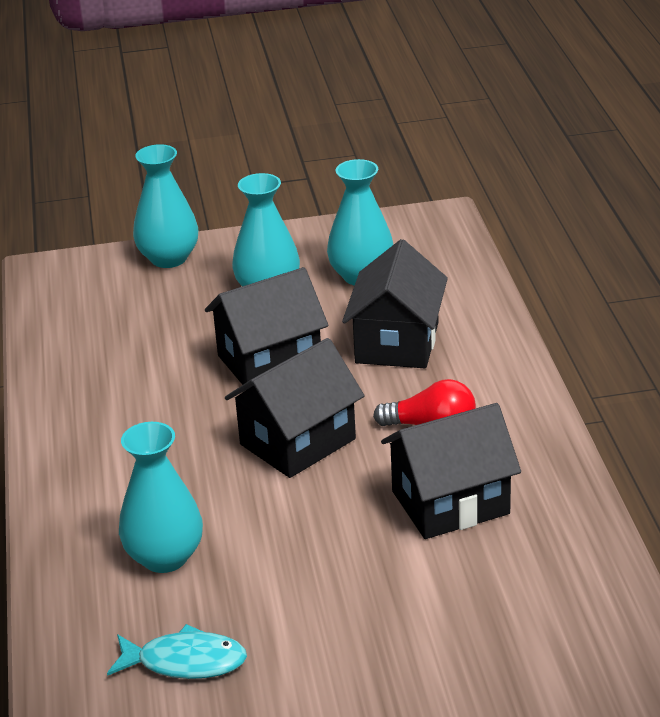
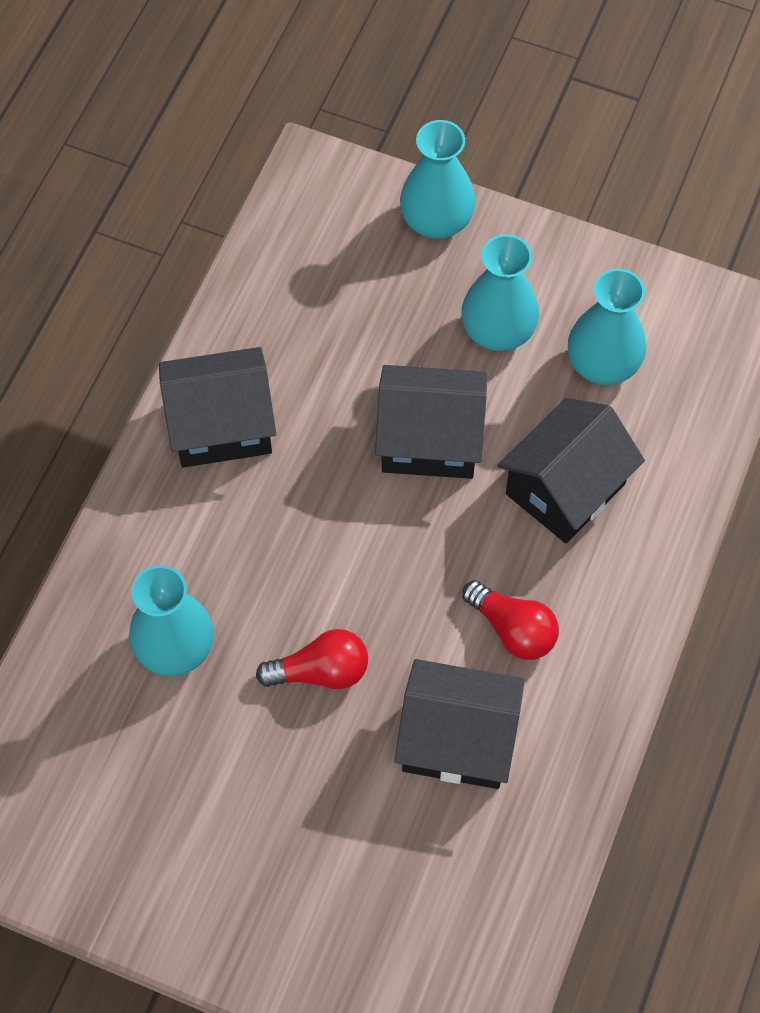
camera: 30 degrees right, 30 degrees up
(185, 662) = (116, 783): turquoise fish -> none
(297, 442) = (380, 571): black house -> black house (221, 426)
(302, 515) = (320, 671): none -> red light bulb

